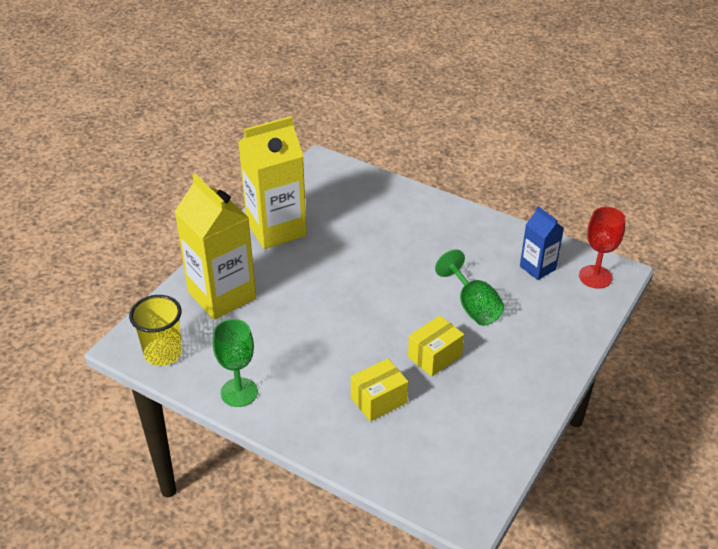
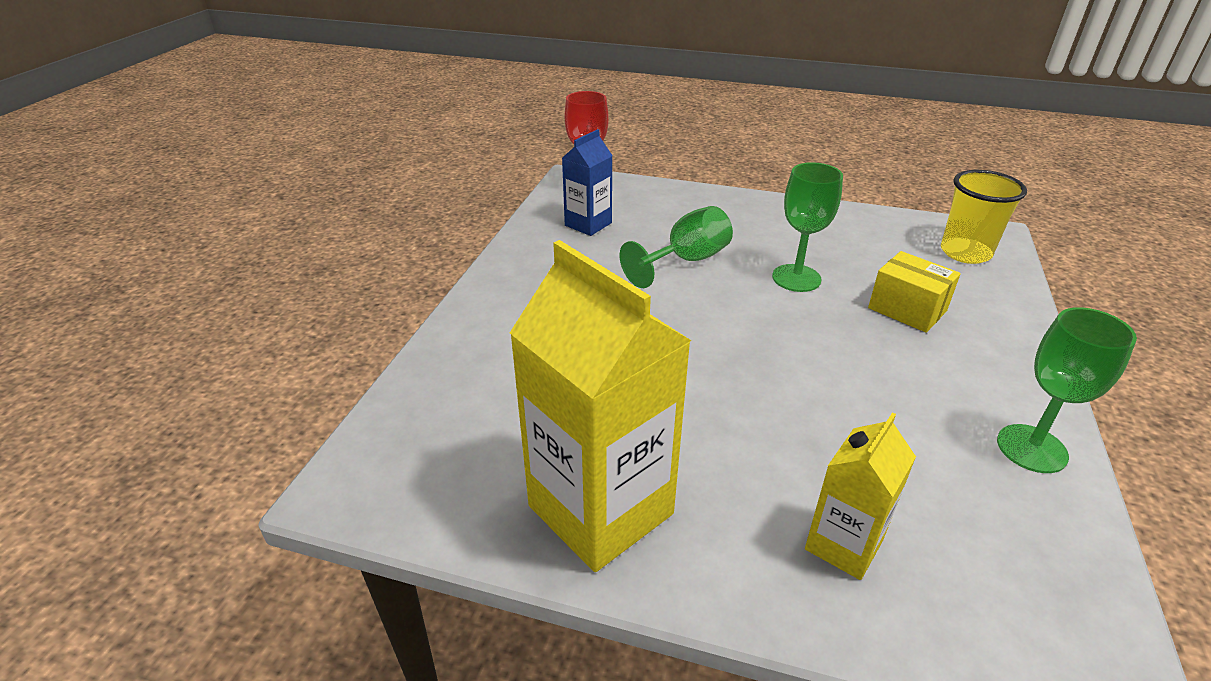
camera: 105 degrees left, 5 degrees down
(163, 353) = (1064, 595): yellow cup -> yellow cup (965, 253)
(222, 295) = (843, 545): yellow carton -> yellow carton, size x0.53
(434, 356) = (796, 278): yellow box -> green goblet

